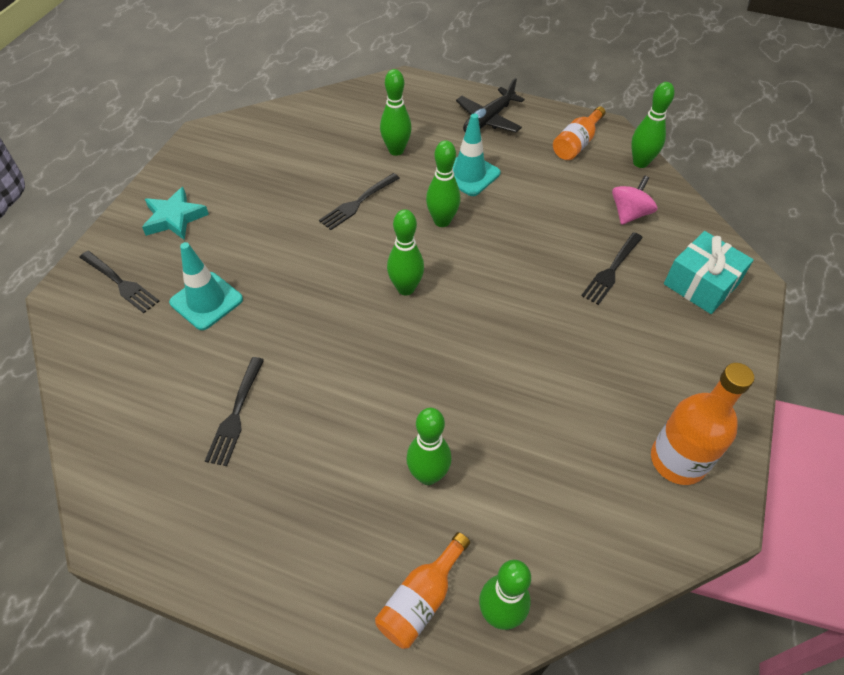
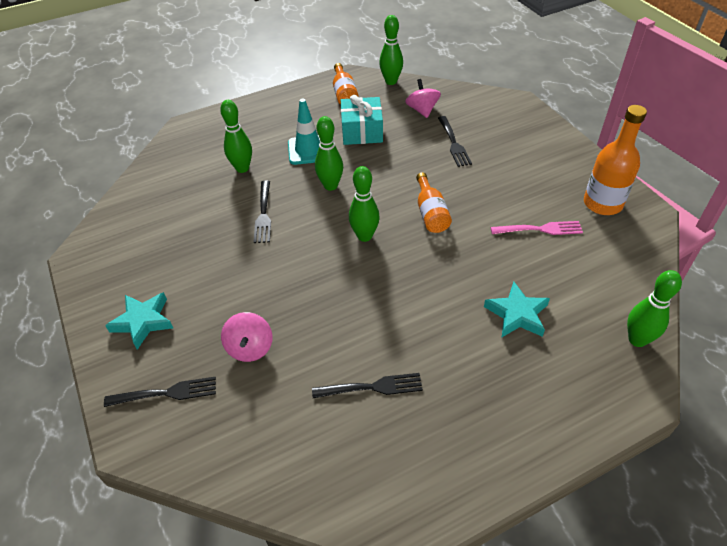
camera: 45 degrees left, 5 degrees down
(206, 301) = (250, 348): turquoise traffic cone -> pink spinning top
(236, 413) = (371, 387): black fork -> black fork turned 60 degrees counterclockwise
(421, 600) = (600, 371): orange bottle -> orange bottle (431, 213)
(428, 475) = (517, 314): green bowling pin -> turquoise star
(488, 119) = (274, 113): black plane -> none
(568, 423) = (539, 229): none -> pink fork
(701, 284) = (500, 119): turquoise gift -> turquoise gift (362, 131)

